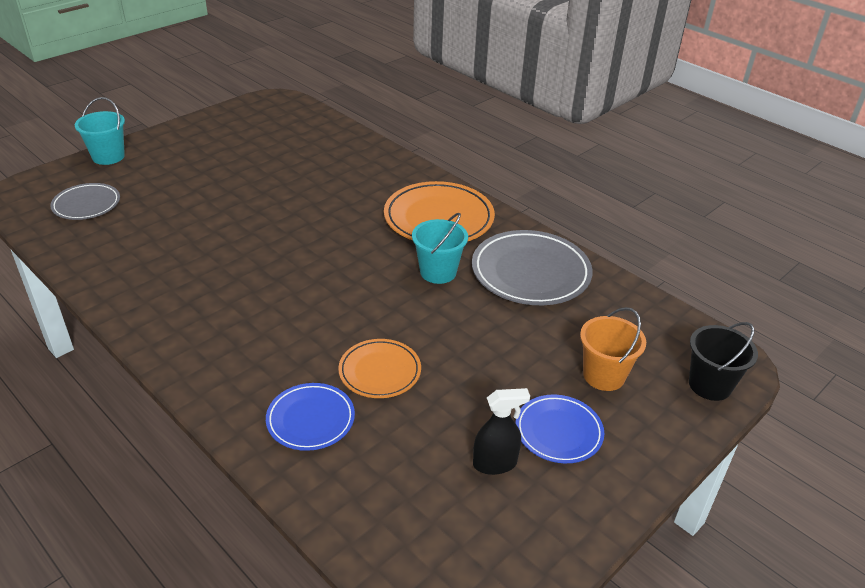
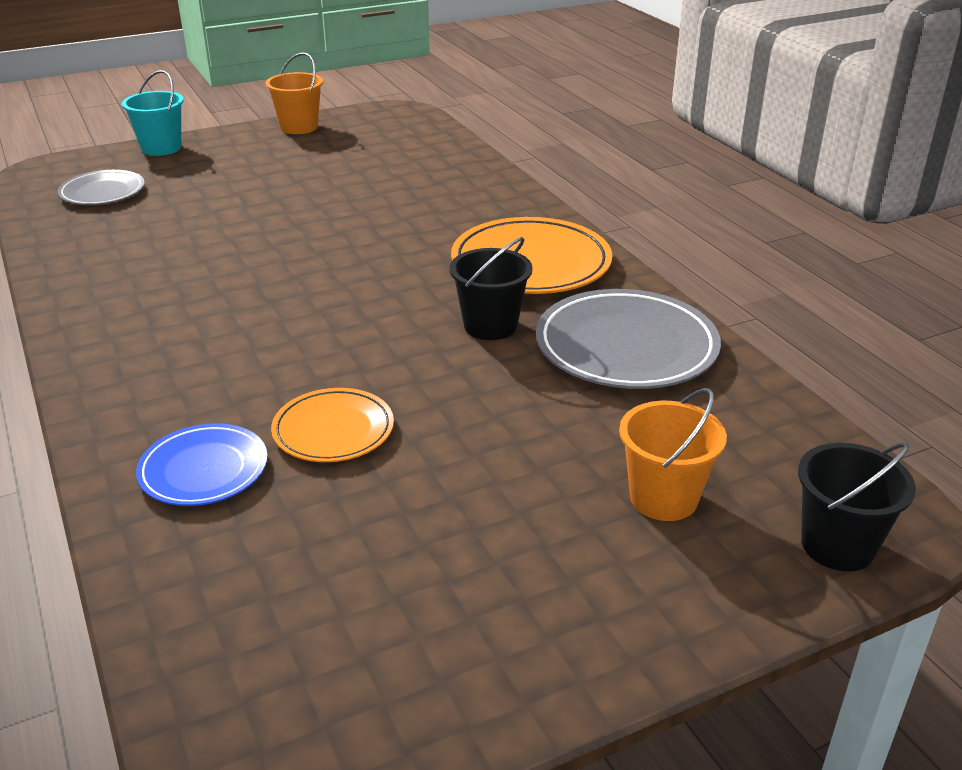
camera: 20 degrees right, 5 degrees down
(207, 123) = (299, 127): none -> orange bucket
(438, 272) = (490, 326): turquoise bucket -> black bucket
(495, 463) = (423, 580): black spray bottle -> none
(558, 432) = (547, 559): blue plate -> none

